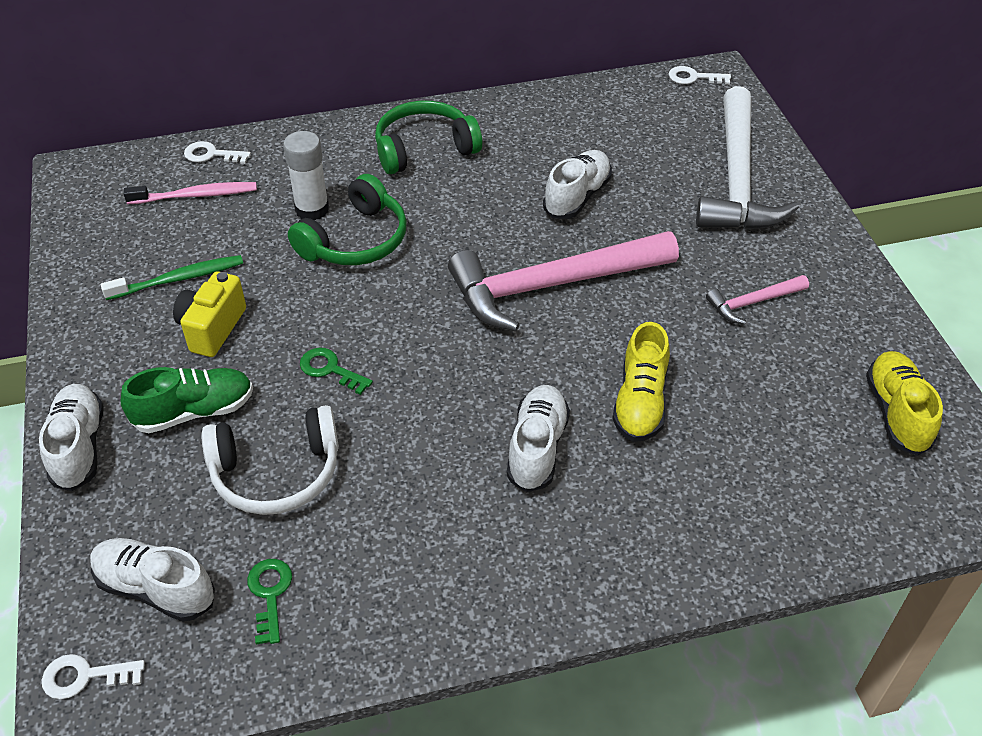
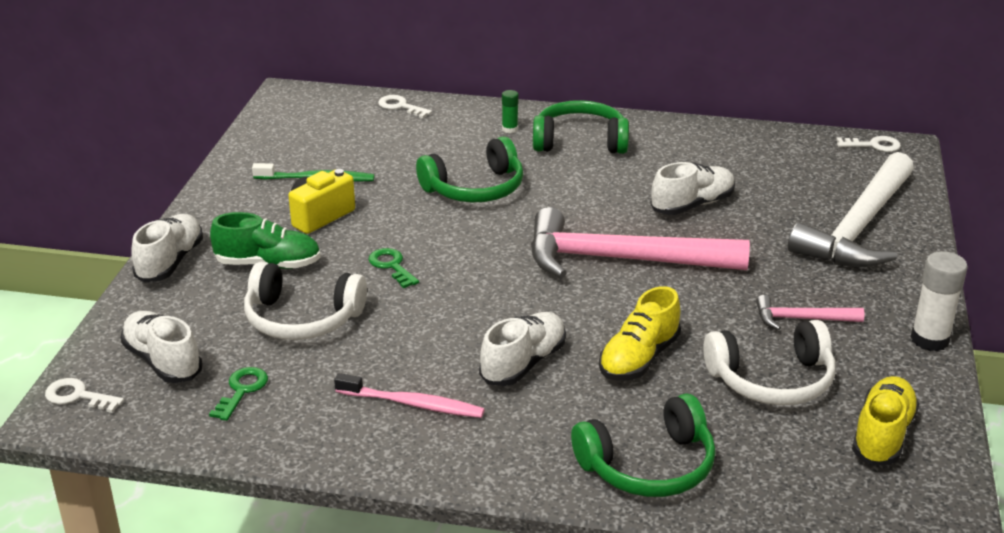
camera: 25 degrees right, 15 degrees down
(196, 195) = (369, 130): pink toothbrush -> pink toothbrush (413, 404)
(312, 209) = (454, 160): white glue stick -> white glue stick (930, 340)
(345, 153) = (510, 129): none -> green glue stick
(693, 77) = (873, 145): white key -> white key turned 150 degrees clockwise
(726, 529) = (649, 466): none -> green headphones
(770, 384) = (772, 380): none -> white headphones

